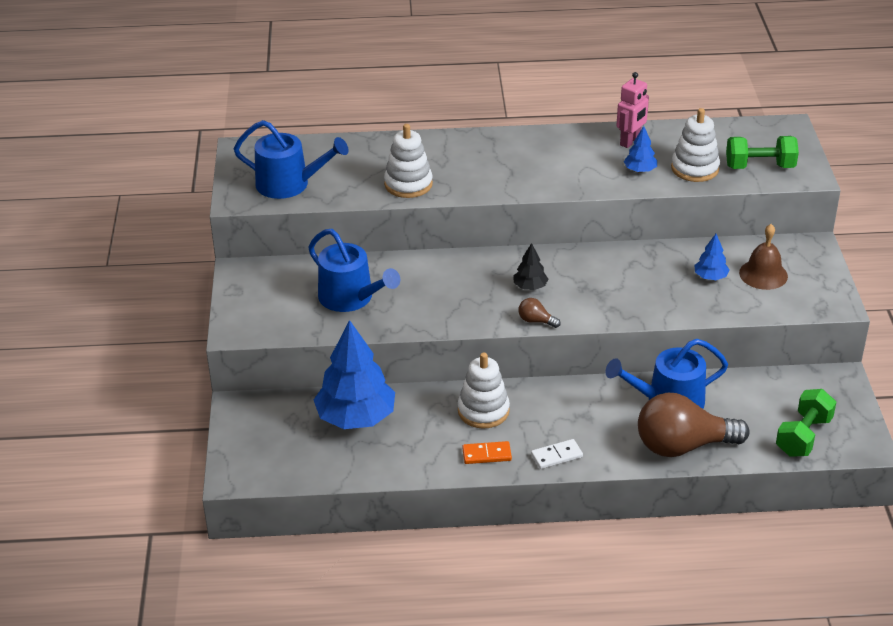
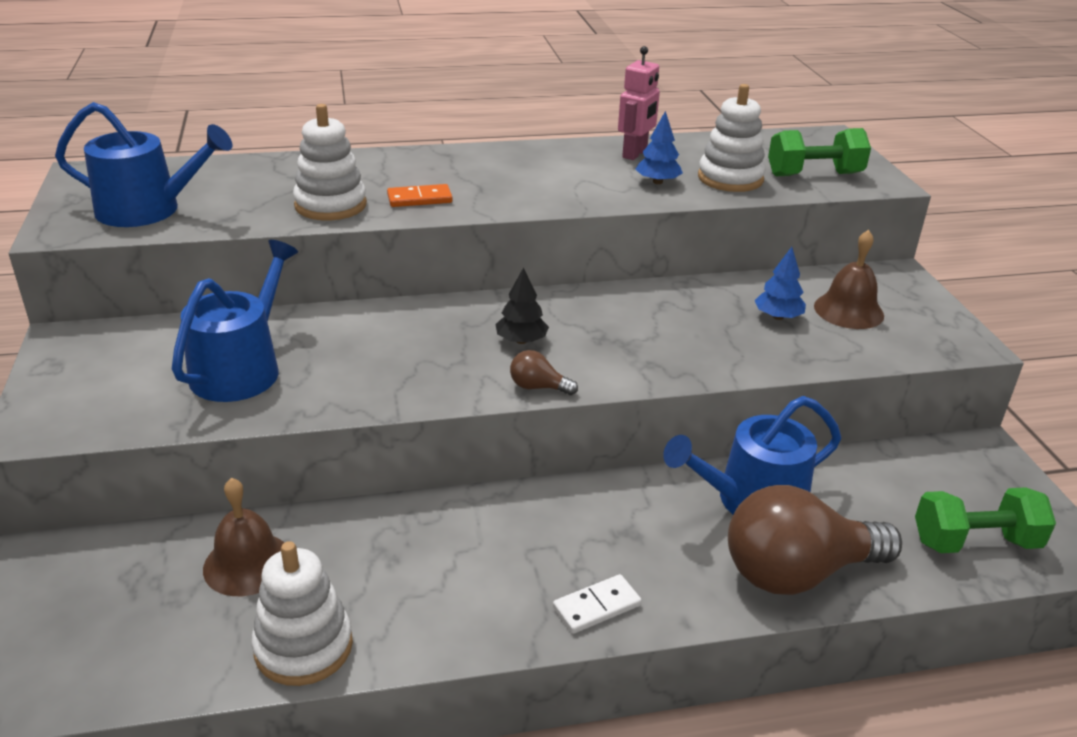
camera: 10 degrees left, 5 degrees down
(350, 298) = (241, 368): blue watering can -> blue watering can turned 105 degrees counterclockwise
(356, 418) = (247, 563): blue tree -> brown bell
(483, 411) = (464, 536): white stacking toy -> white stacking toy (303, 647)
(486, 454) = (477, 613): orange domino -> orange domino (419, 199)
(803, 436) = (975, 542): green dumbbell -> green dumbbell turned 60 degrees clockwise

